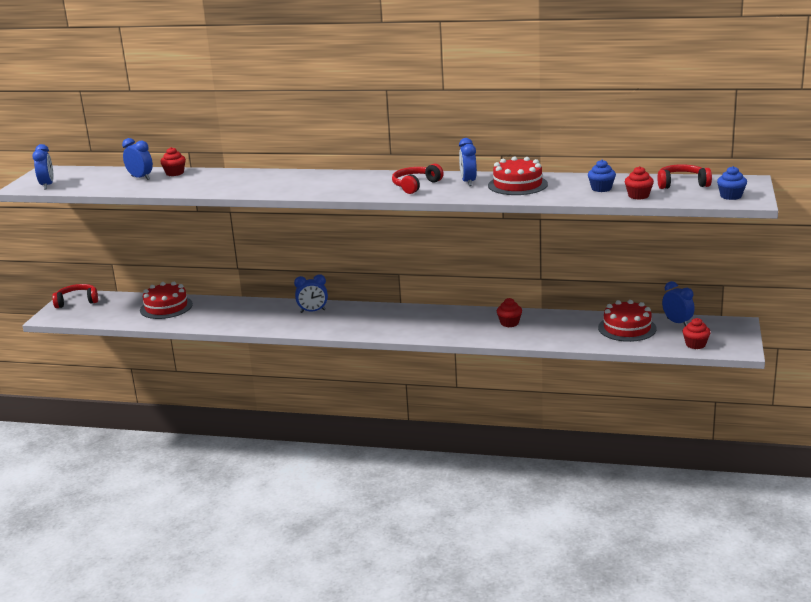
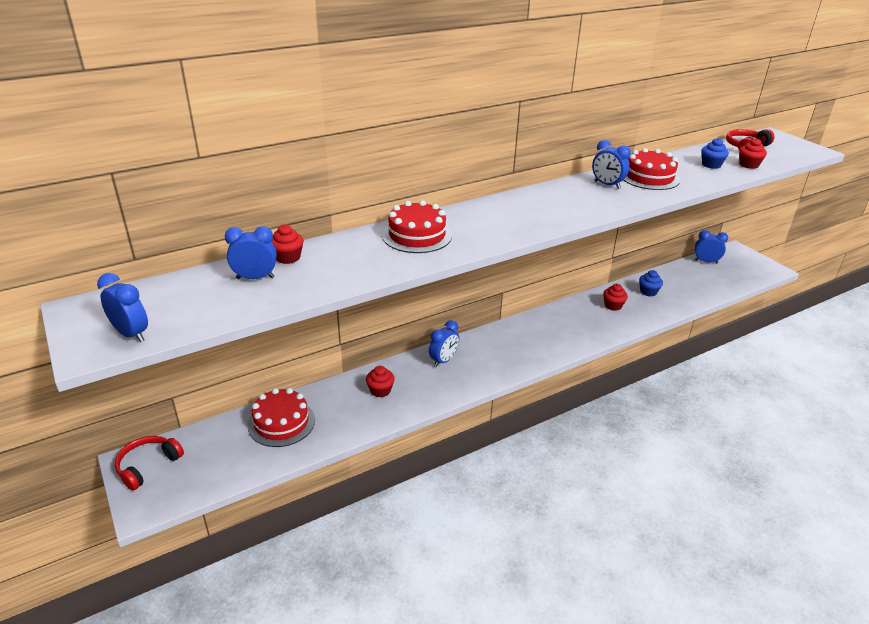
camera: 45 degrees left, 10 degrees up
(415, 185) = (575, 201): red headphones -> none
(627, 328) = (688, 278): red cake -> red cake (417, 235)
(695, 344) = (746, 276): red cupcake -> red cupcake (380, 390)
(731, 196) = (796, 150): blue cupcake -> blue cupcake (648, 292)

